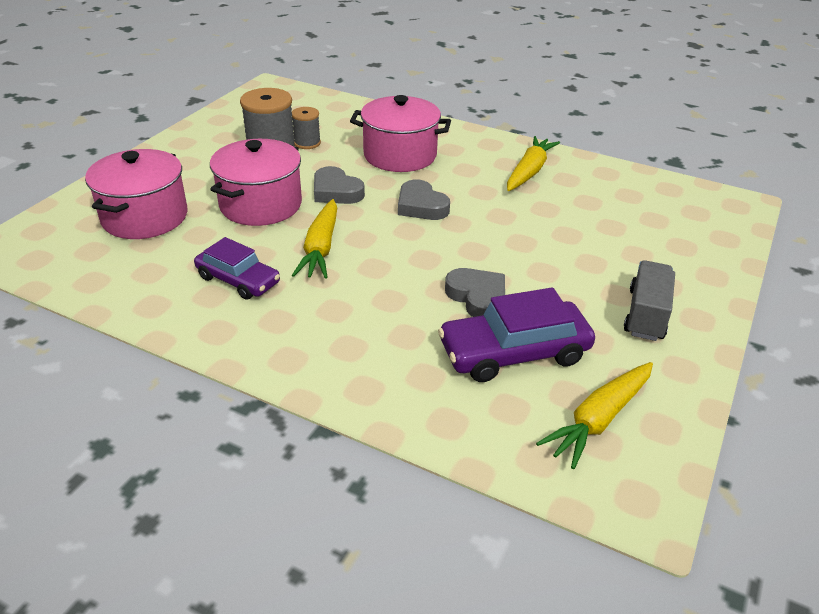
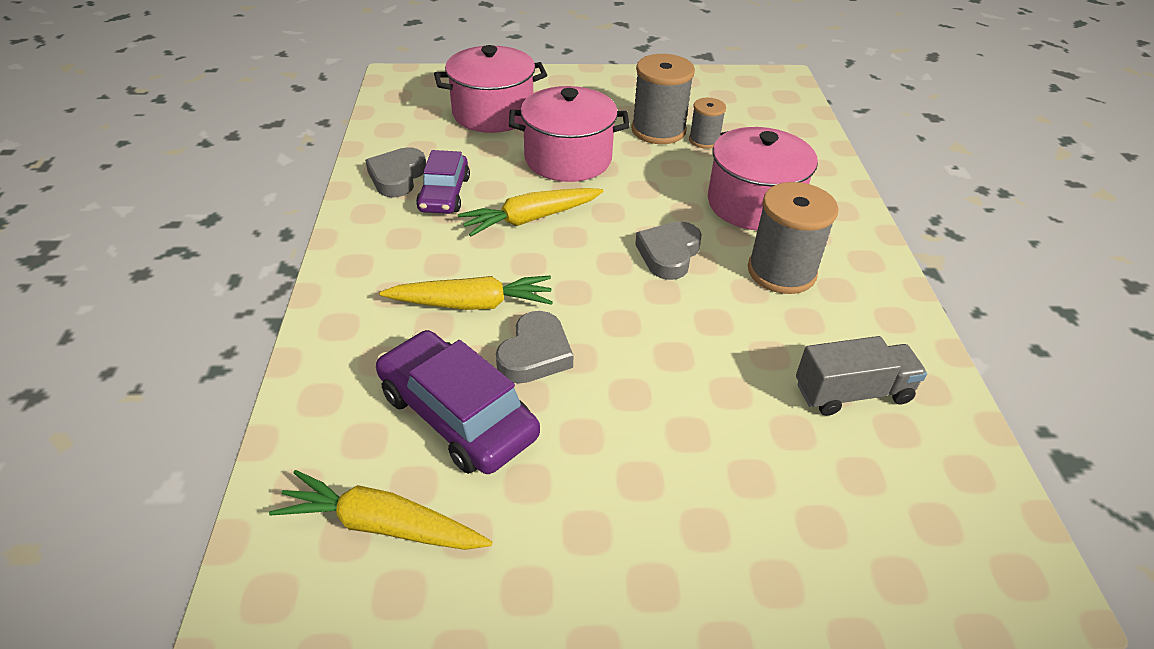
camera: 60 degrees right, 5 degrees up
(336, 191) = (636, 190): grey heart -> grey heart (397, 177)
(476, 174) = (781, 272): none -> grey spool
(529, 172) = (840, 313): yellow carrot -> yellow carrot (471, 304)
(645, 314) = (617, 521): grey truck -> grey truck (852, 392)

